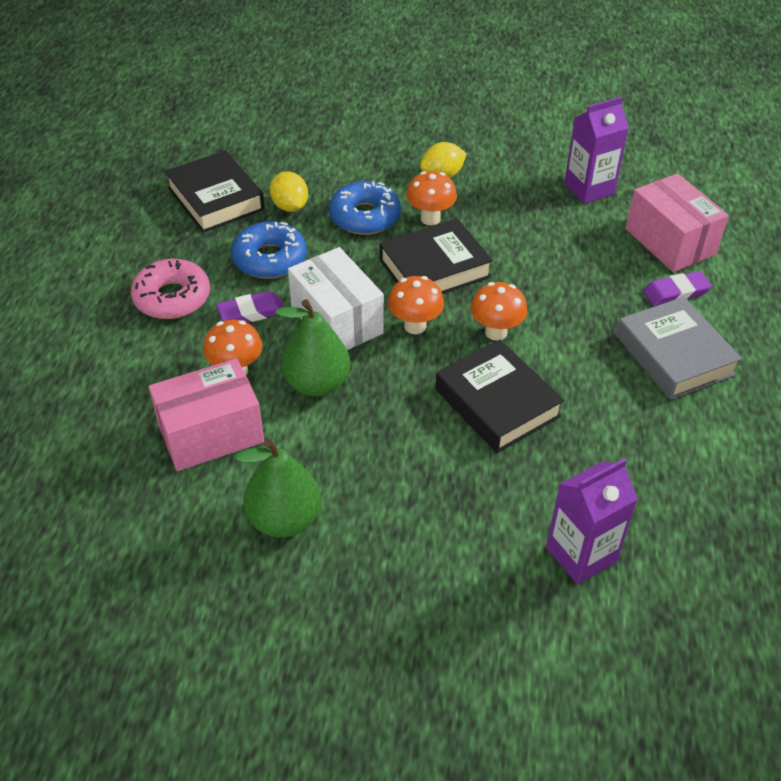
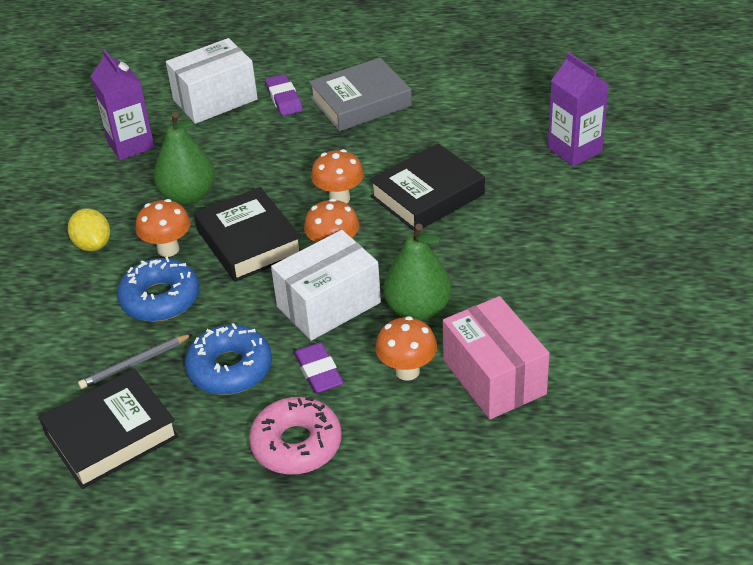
camera: 90 degrees left, 5 degrees down
(284, 519) = (583, 312): green pear -> green pear (188, 195)
(290, 206) = (135, 363): yellow lemon -> grey pencil
(670, 241) = (215, 99): pink box -> white box

